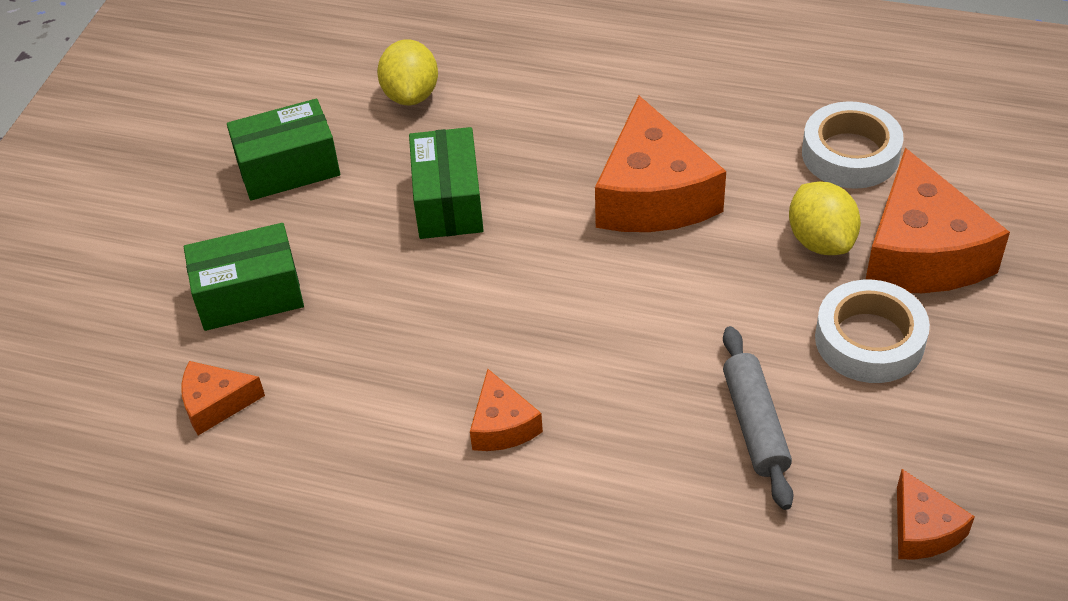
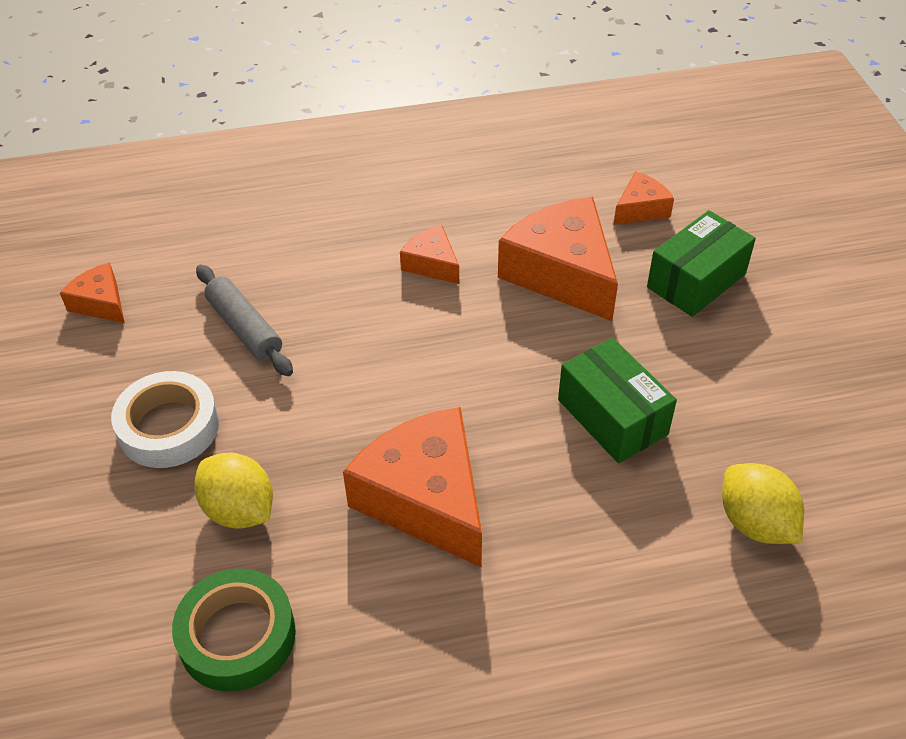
camera: 150 degrees right, 0 degrees up
(288, 168) = (785, 394): green box -> none
(850, 154) = (237, 636): white tape -> green tape
(921, 253) = (135, 534): orange cheese -> orange cheese (562, 273)

